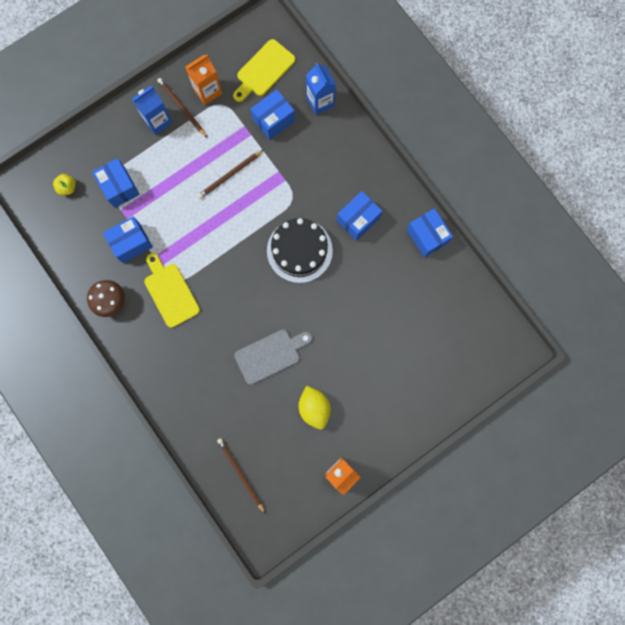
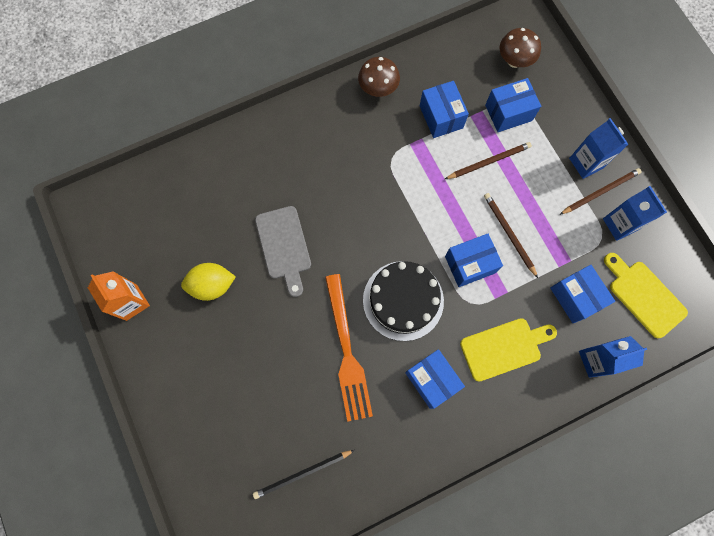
camera: 100 degrees right, 5 degrees down
(67, 188) = (514, 61): yellow apple -> brown mushroom
(170, 292) = (377, 150): yellow cutting board -> yellow cutting board (504, 348)
(207, 91) = (620, 224): orange carton -> blue carton
(240, 474) = (160, 194): brown pencil -> brown pencil (489, 162)
(349, 287) = (347, 353): none -> orange fork
(427, 236) = (396, 467): blue box -> blue box (470, 264)
(446, 304) = (302, 473): none -> black pencil

